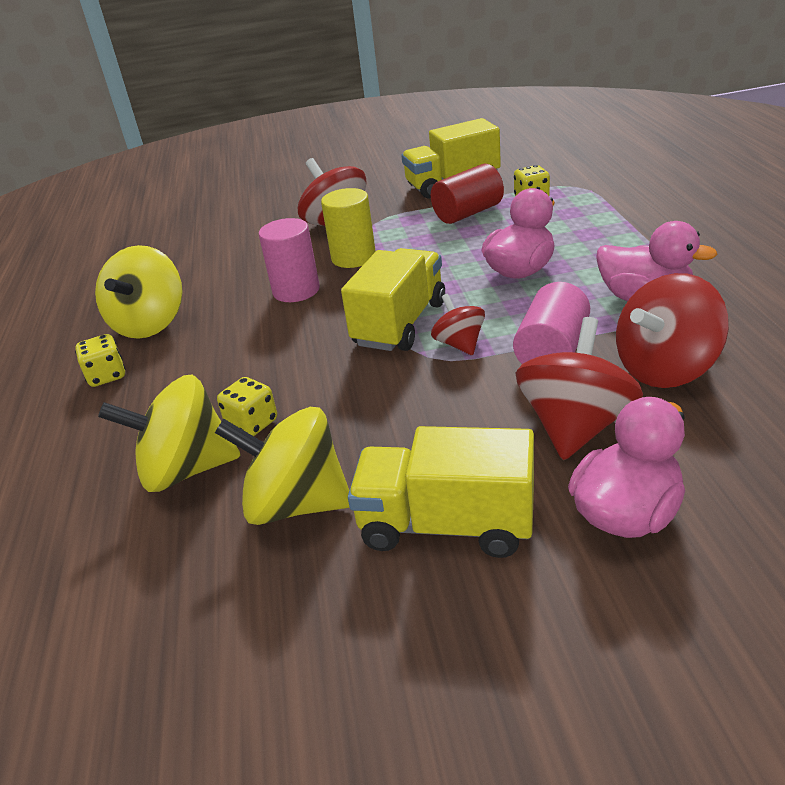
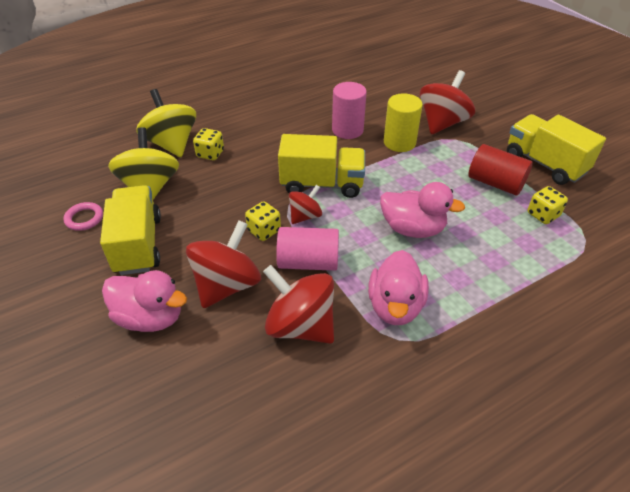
camera: 65 degrees right, 10 degrees up
(107, 376) = (242, 92): yellow dice -> yellow dice (264, 231)
(150, 323) = (294, 88): yellow spinning top -> none
(334, 606) = (84, 218): none -> pink ring
(575, 426) = (227, 285): red spinning top -> red spinning top turned 60 degrees counterclockwise

